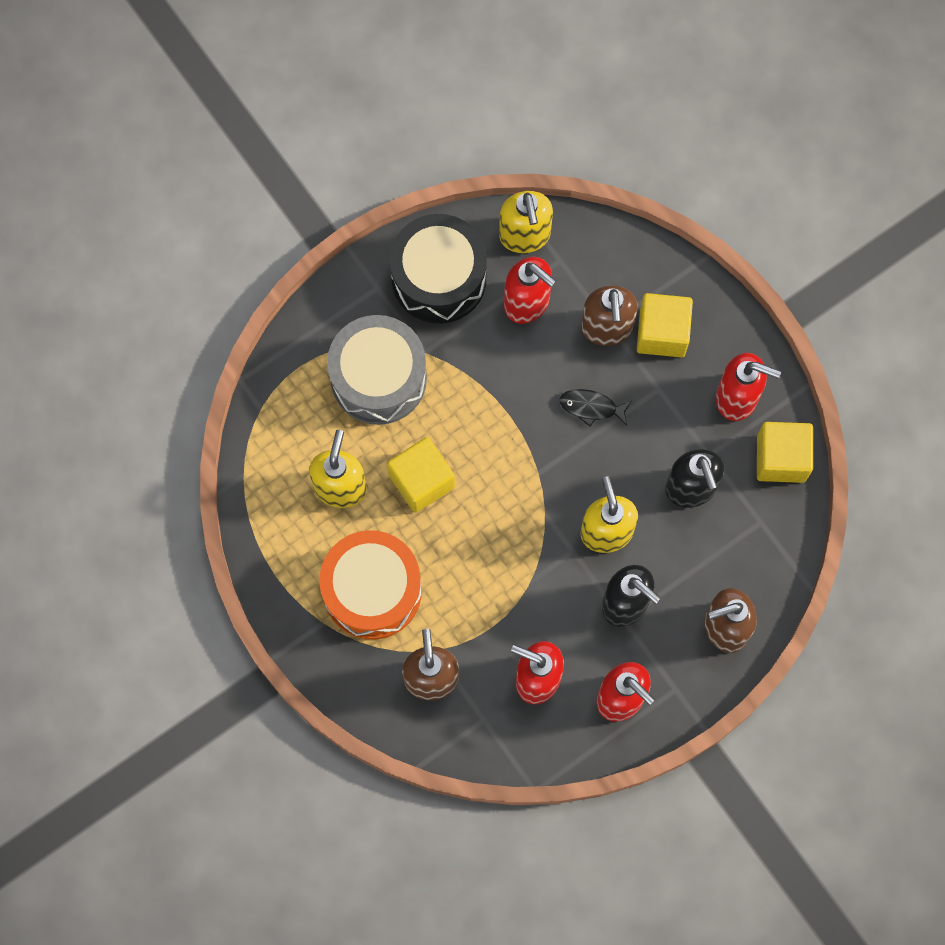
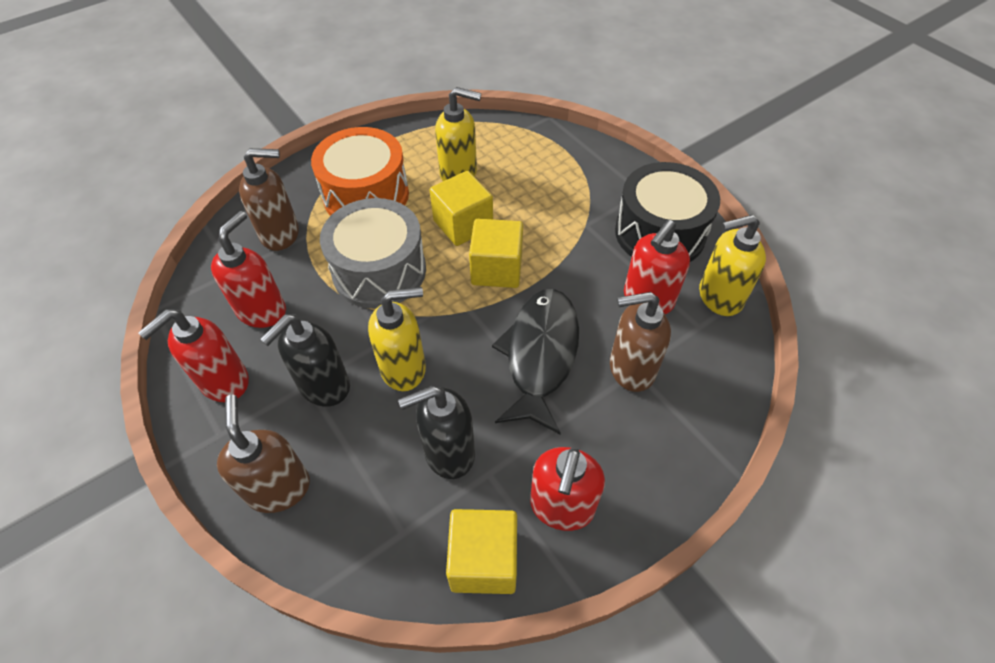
camera: 90 degrees right, 20 degrees down
(378, 378) = (558, 195): grey drum -> grey drum (379, 271)
(591, 407) = (540, 355): black fish -> black fish, size x2.13
(662, 333) = (633, 423): yellow cube -> yellow cube (496, 269)

